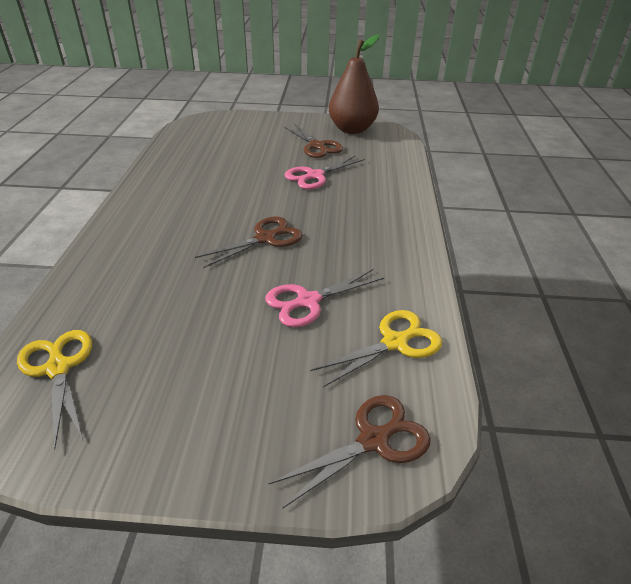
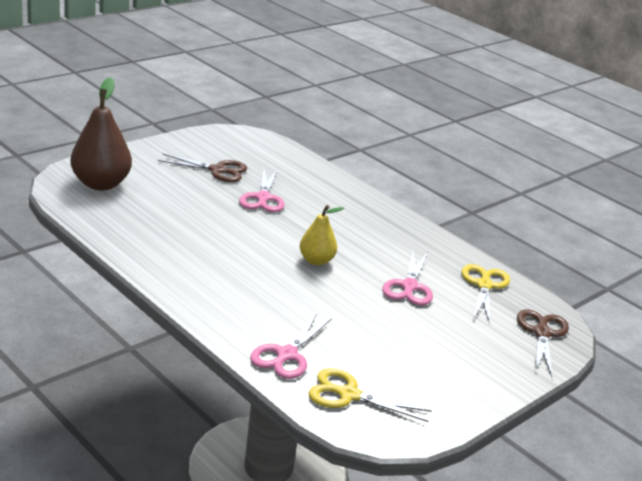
camera: 50 degrees left, 10 degrees down
(89, 301) = (286, 355): none -> pink scissors
(265, 238) = (316, 260): brown scissors -> yellow pear
(352, 129) = (217, 143): brown pear -> brown pear (101, 184)

